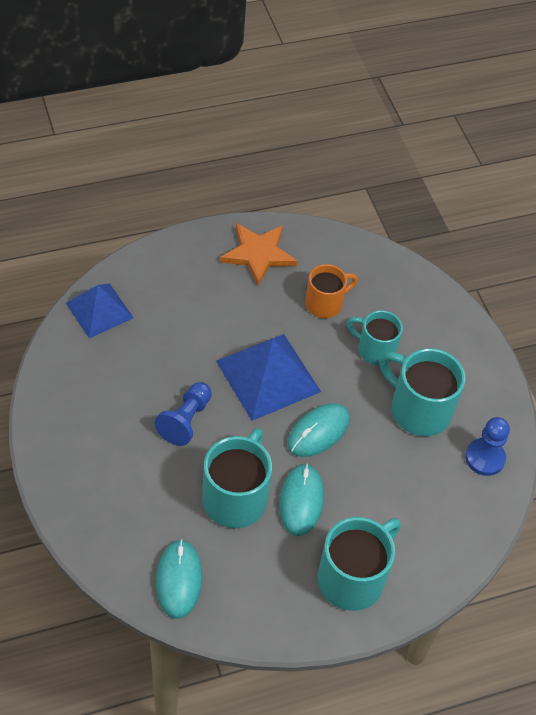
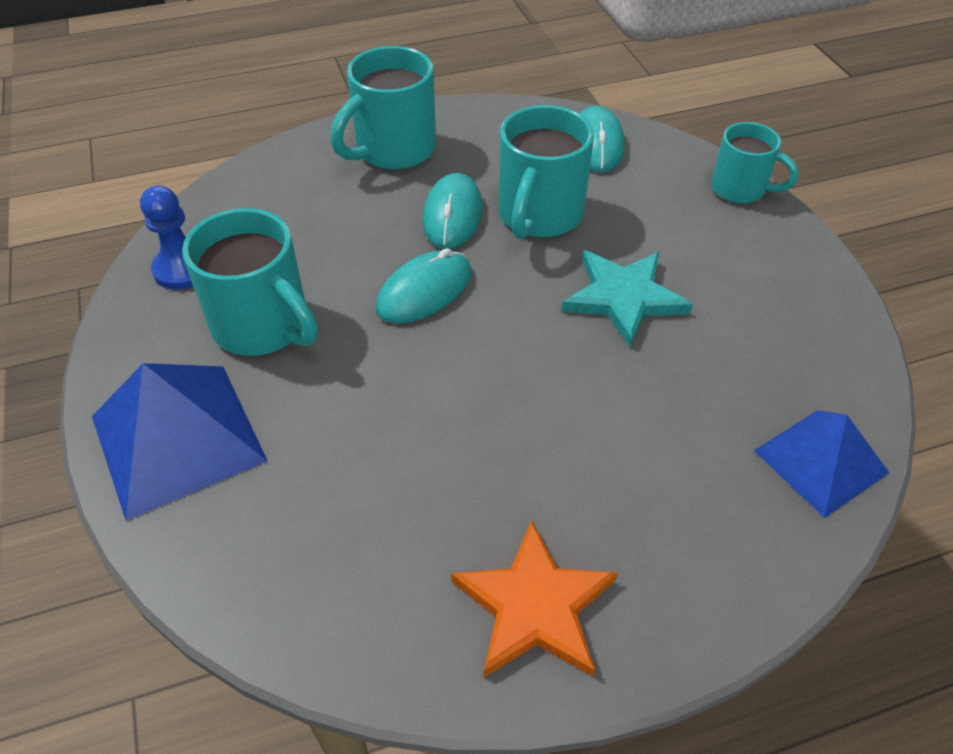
camera: 175 degrees left, 5 degrees down
(185, 420) = (624, 297): blue pawn -> turquoise star
(268, 376) = (503, 364): blue pyramid -> blue pyramid (177, 438)
(325, 303) = (396, 498): orange mug -> none
(375, 349) = (315, 415): turquoise mug -> turquoise mug (740, 189)

